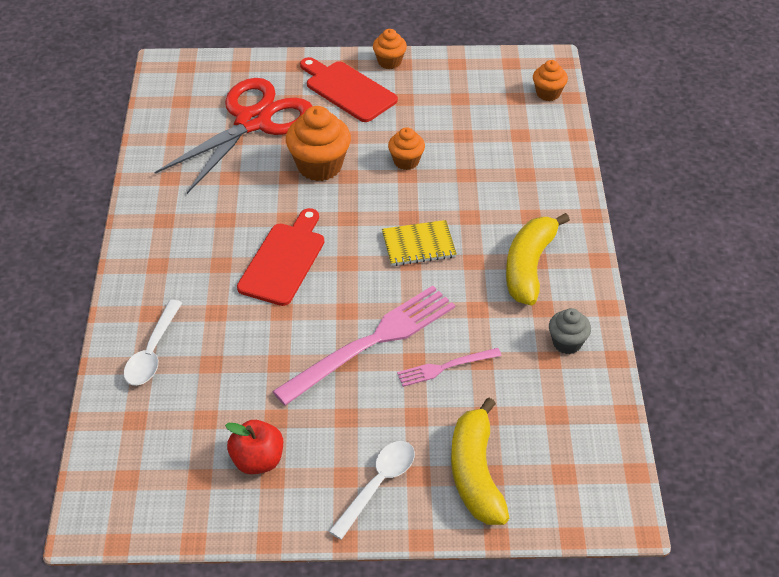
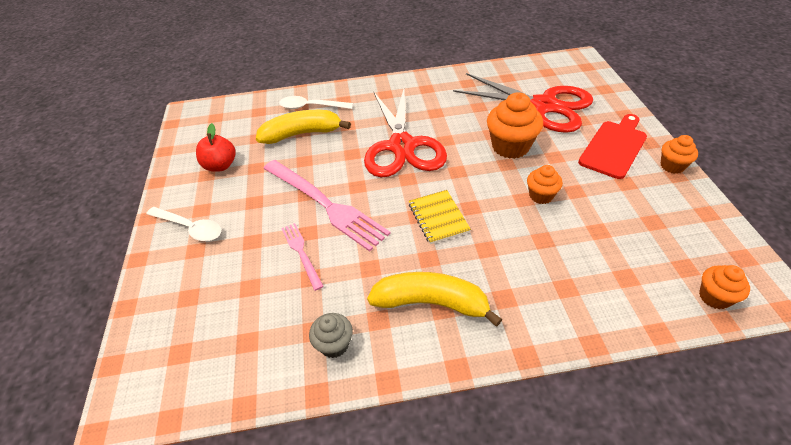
camera: 85 degrees right, 0 degrees up
(284, 260) = (402, 146): red cutting board -> red scissors
(475, 473) = (190, 286): yellow banana -> yellow banana (302, 134)

